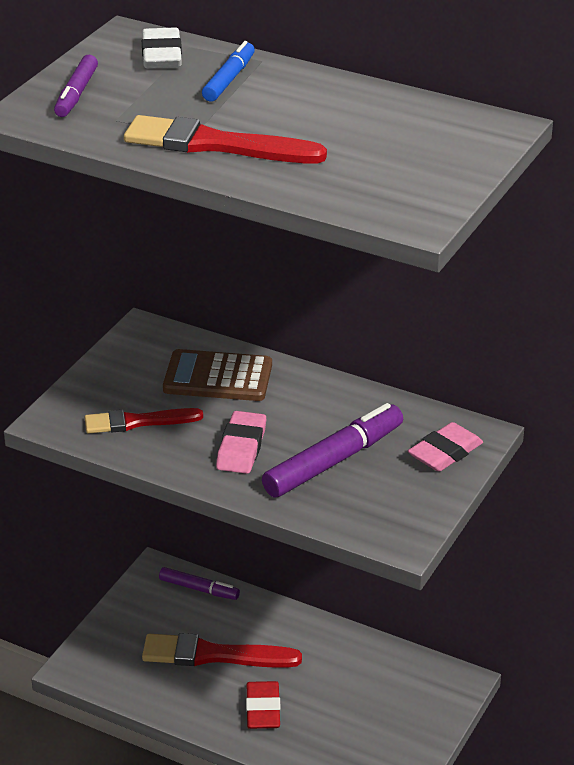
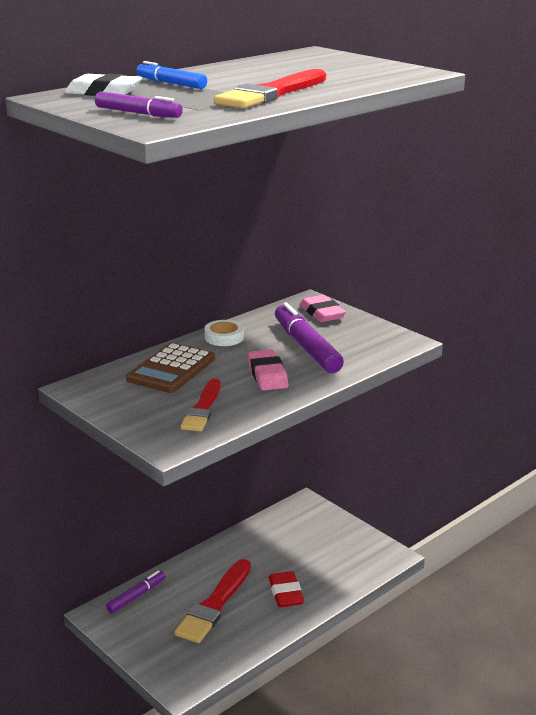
camera: 70 degrees left, 10 degrees down
(241, 448) = (267, 375): pink eraser -> pink eraser turned 45 degrees clockwise
(263, 709) = (285, 593): red eraser -> red eraser turned 60 degrees clockwise
(322, 393) = (224, 337): none -> white tape

